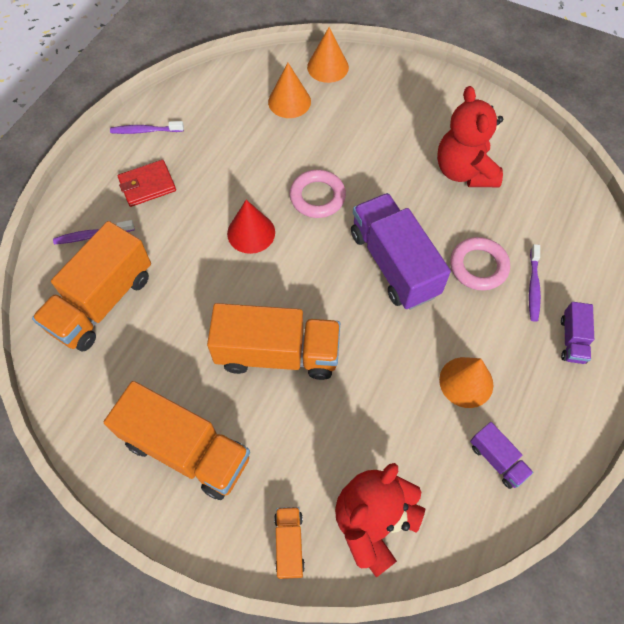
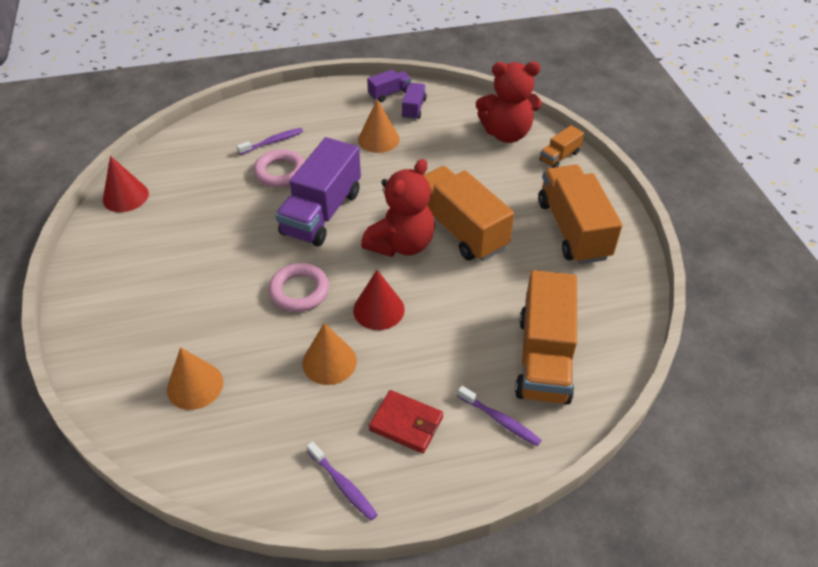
camera: 130 degrees left, 15 degrees down
(102, 302) = (544, 358): orange truck -> orange truck turned 105 degrees clockwise
(328, 67) = (115, 386): orange cone -> orange cone (329, 362)
(464, 171) = (188, 220): red teddy bear -> red teddy bear (401, 244)
(531, 146) = (125, 196): none -> red cone
(572, 340) = (299, 112): purple truck -> purple truck (389, 93)

